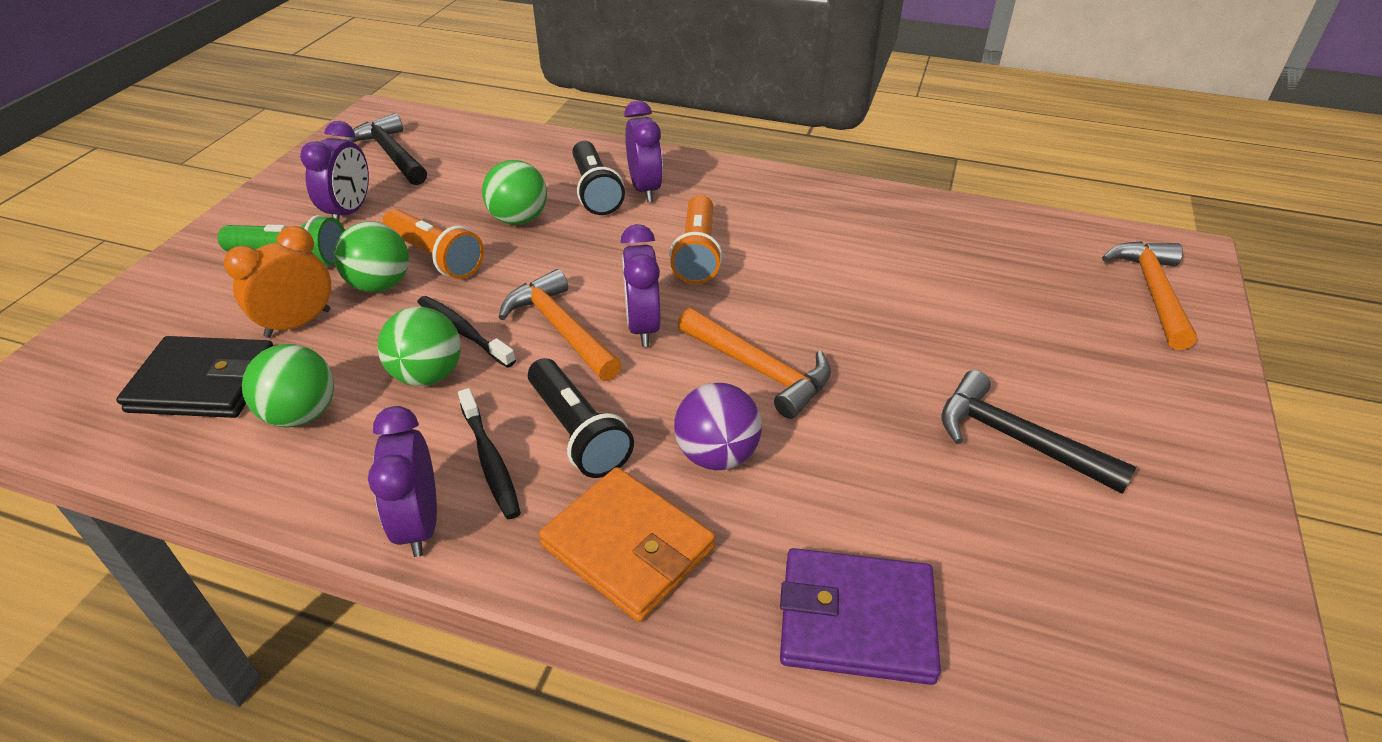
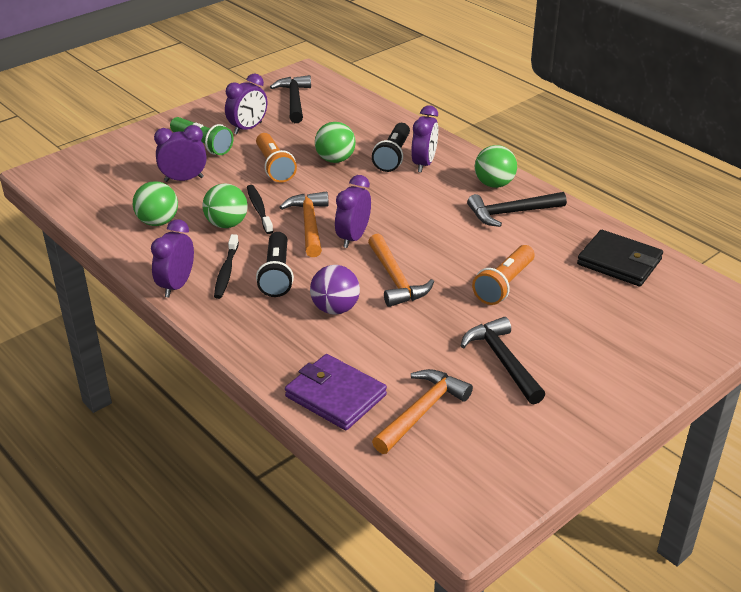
camera: 30 degrees right, 5 degrees down
(204, 383) = (125, 193): black wallet -> black wallet (619, 262)
(298, 323) = (184, 179): orange clock -> purple clock
(380, 285) = (236, 172): green ball -> green ball (494, 184)
(628, 547) = (259, 329): orange wallet -> none
(697, 253) = (420, 210): orange flashlight -> orange flashlight (504, 285)
(813, 220) = (511, 213): none -> black hammer
(1152, 292) = (689, 324): orange hammer -> orange hammer (422, 411)

